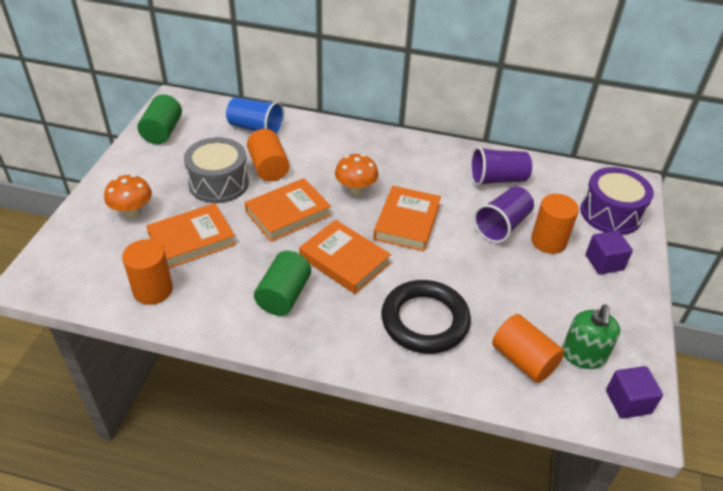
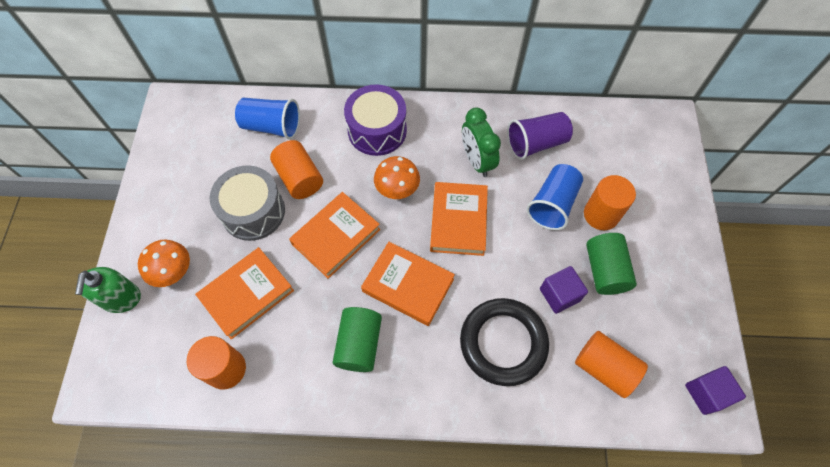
camera: 10 degrees left, 20 degrees up
(162, 131) = (172, 152): green cylinder -> green cylinder (604, 270)
(437, 182) = (477, 161): none -> green clock
(502, 226) = (552, 204): purple cup -> blue cup
(583, 355) = (658, 349): green soap dispenser -> green soap dispenser (121, 298)
(604, 262) = (658, 229): purple cube -> purple cube (559, 295)
(610, 213) = (654, 165): purple drum -> purple drum (377, 130)

